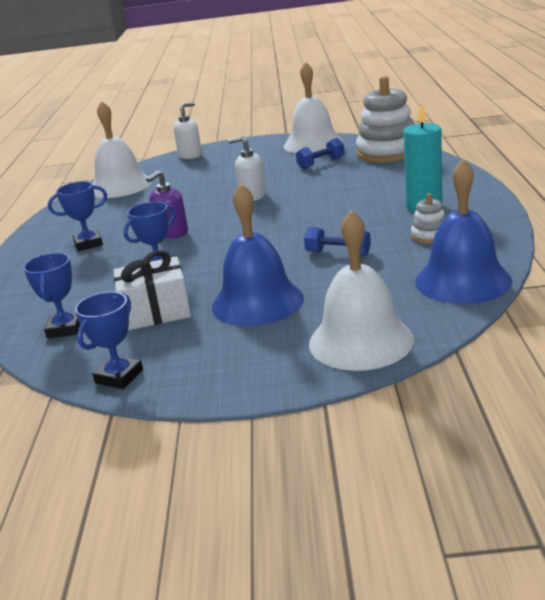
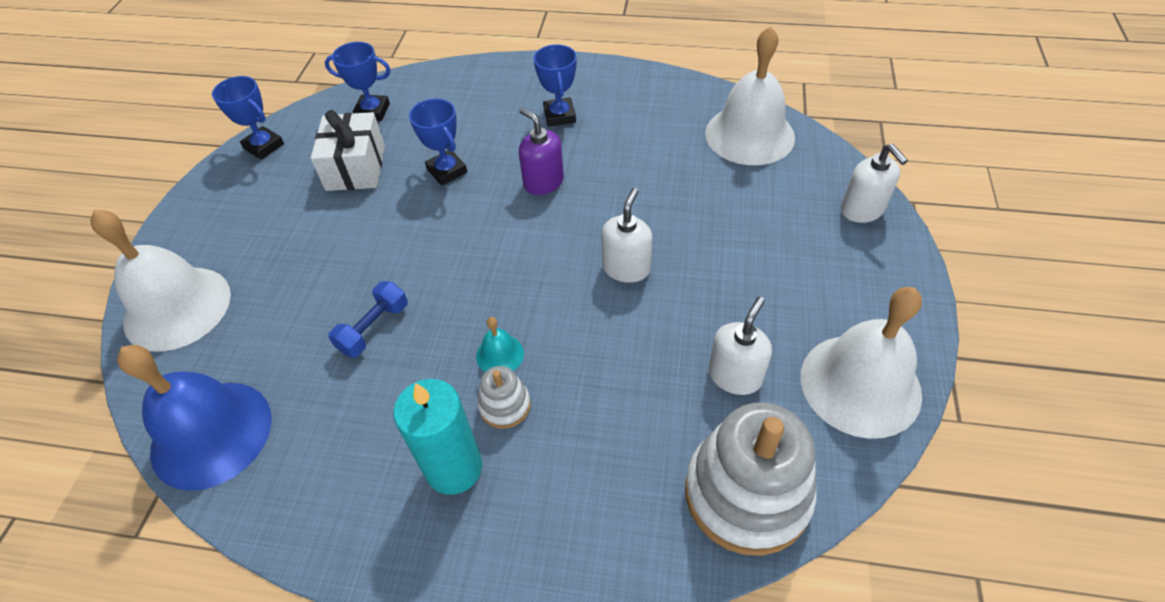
camera: 100 degrees right, 25 degrees up
(257, 302) = (315, 241): blue bell -> none
(321, 163) = (735, 375): blue dumbbell -> white soap dispenser
(338, 213) = (500, 354): none -> turquoise bell
(429, 236) = (351, 440): white stacking toy -> white stacking toy (504, 405)

